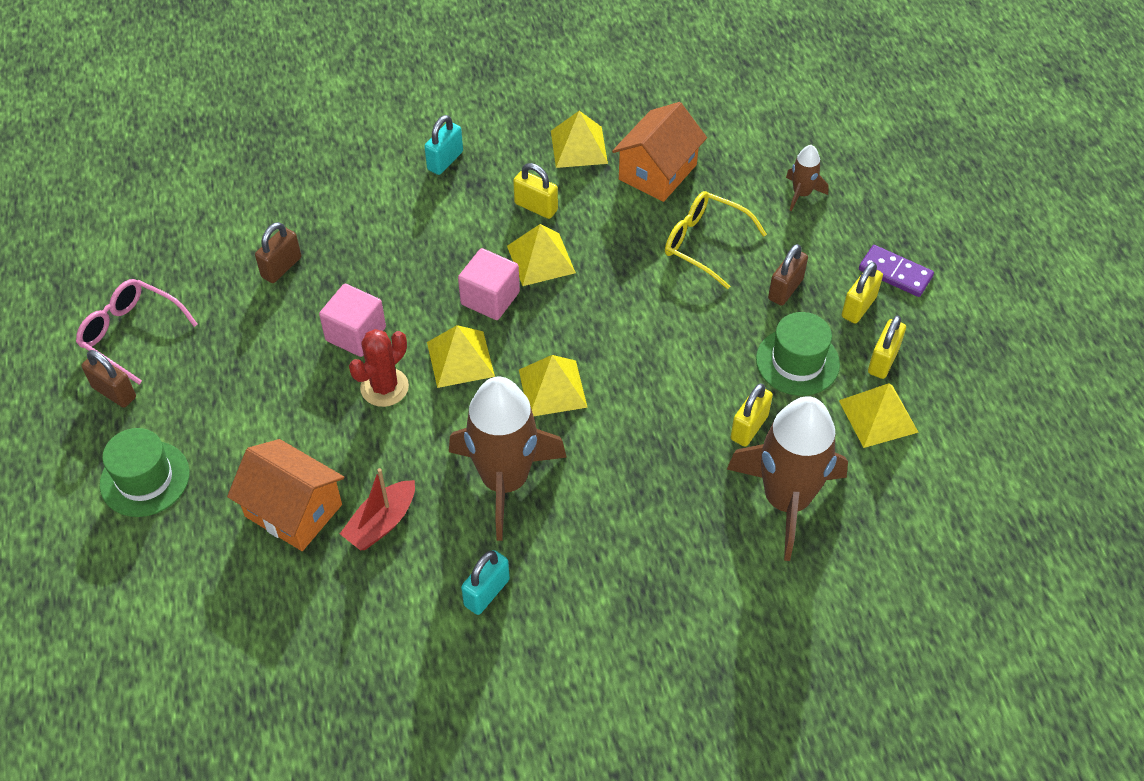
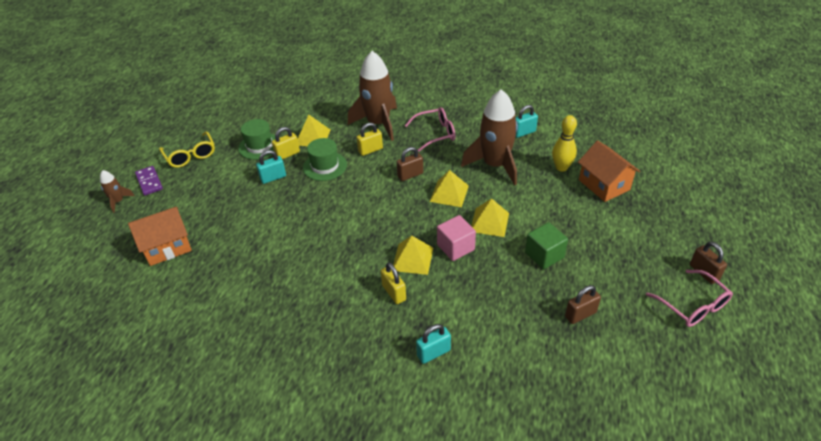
camera: 150 degrees left, 10 degrees down
(145, 479) = (684, 222): green hat -> green hat (259, 146)
(355, 334) = (544, 255): pink cube -> green cube
(381, 523) = (561, 167): red boat -> yellow bowling pin
(384, 387) = (538, 222): red cactus -> none
(579, 147) = (336, 325): yellow pyramid -> none
(657, 172) = (303, 286): orange house -> orange house (167, 247)
(658, 518) = (435, 133): none -> pink glasses
(704, 243) = (316, 234): yellow glasses -> yellow glasses (190, 155)
(785, 289) = (298, 197): brown padlock -> brown padlock (410, 175)
(801, 194) = (238, 241): brown rocket -> brown rocket (118, 201)
(858, 307) = (273, 178): yellow padlock -> turquoise padlock
(895, 273) = (239, 185): purple domino -> purple domino (149, 182)

